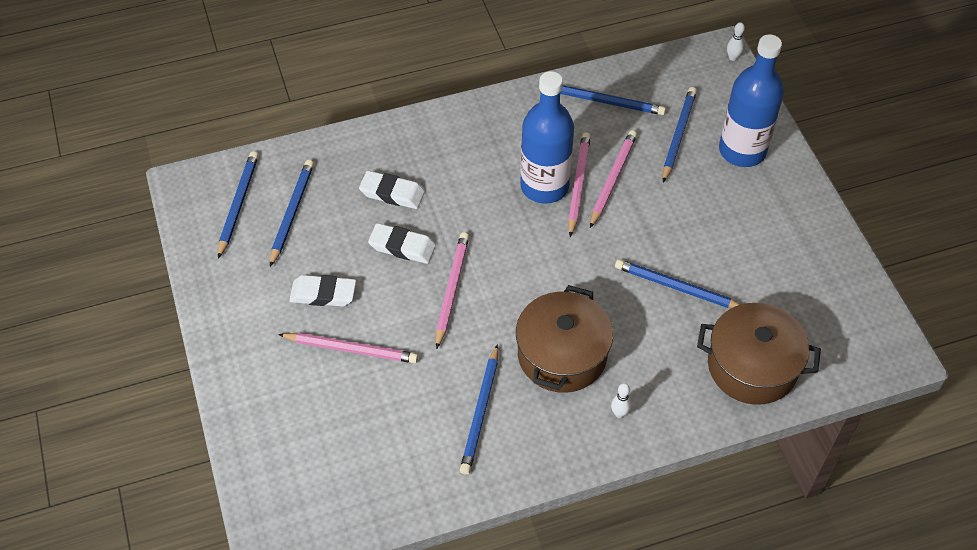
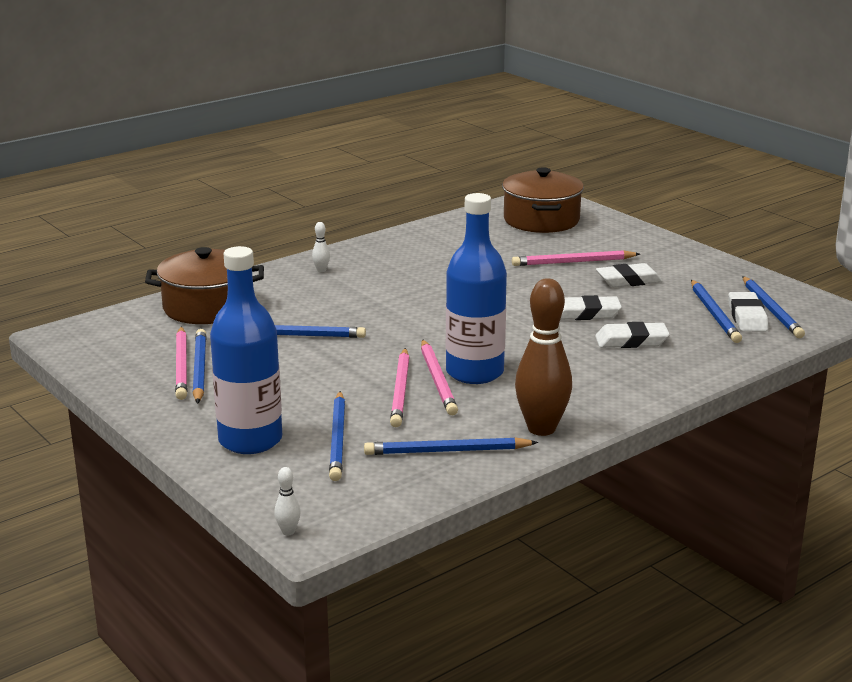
camera: 160 degrees right, 30 degrees down
(268, 200) = (747, 317): none -> white eraser
(452, 290) = (515, 300): pink pencil -> pink pencil (181, 366)
(480, 412) = (439, 254): blue pencil -> blue pencil (200, 369)
(529, 106) = (541, 428): none -> brown bowling pin
(562, 355) = (388, 286): brown pot -> brown pot (541, 220)

